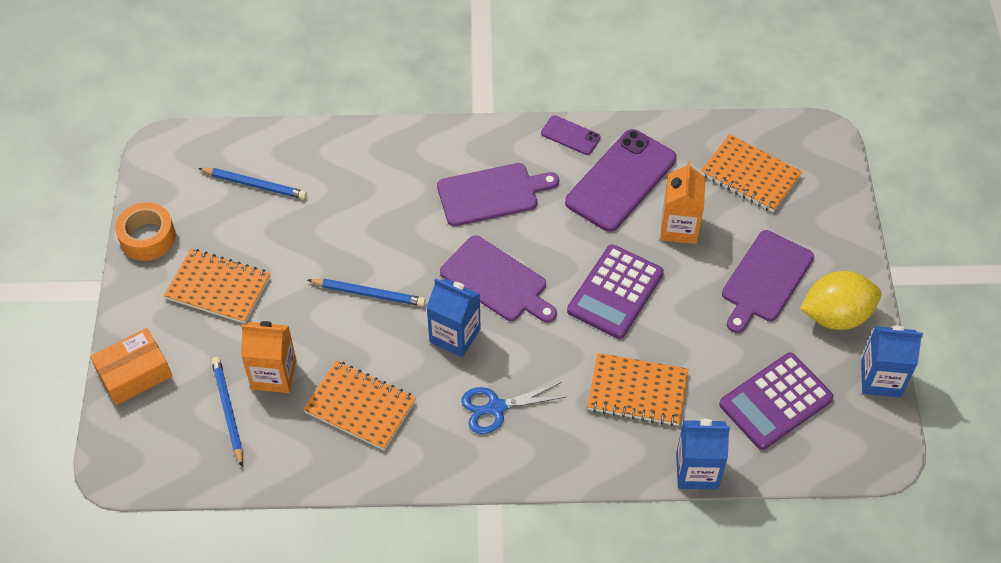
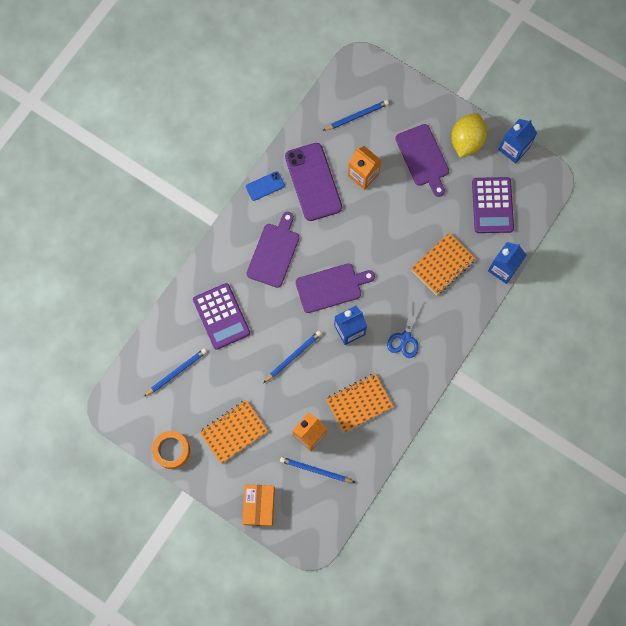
camera: 55 degrees left, 20 degrees up
(570, 135) = (265, 186): purple phone -> blue phone
(615, 292) = (379, 234): purple calculator -> purple calculator (221, 316)
(750, 175) = (356, 116): orange notebook -> blue pencil

